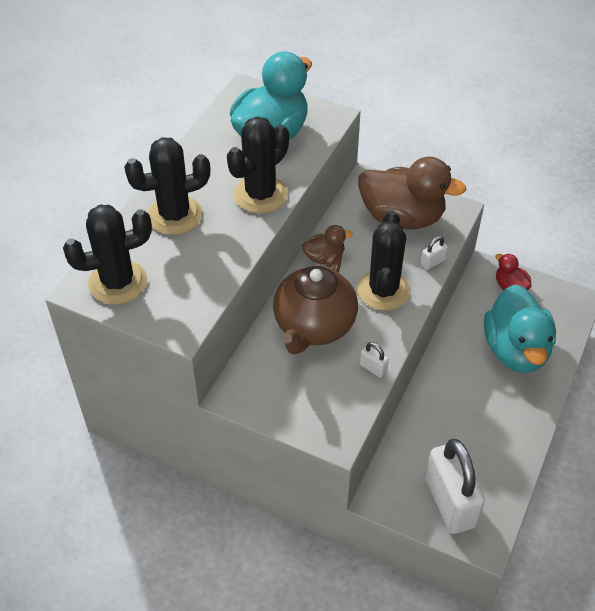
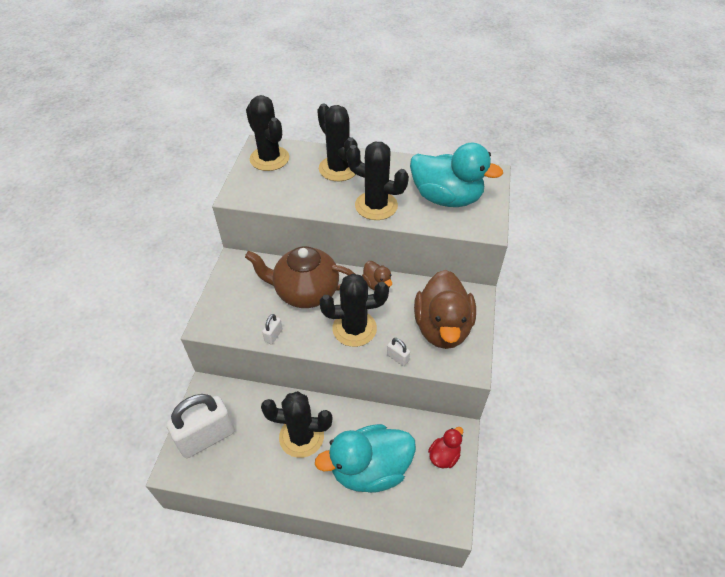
camera: 75 degrees right, 0 degrees up
(466, 404) = (301, 436): none -> black cactus

